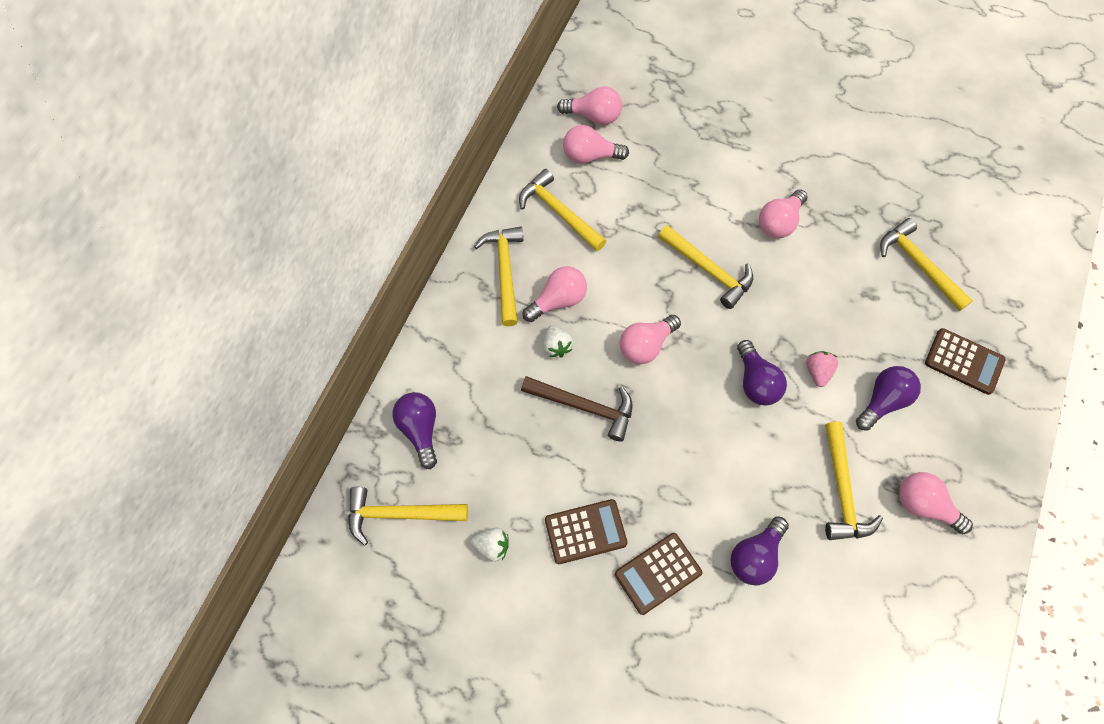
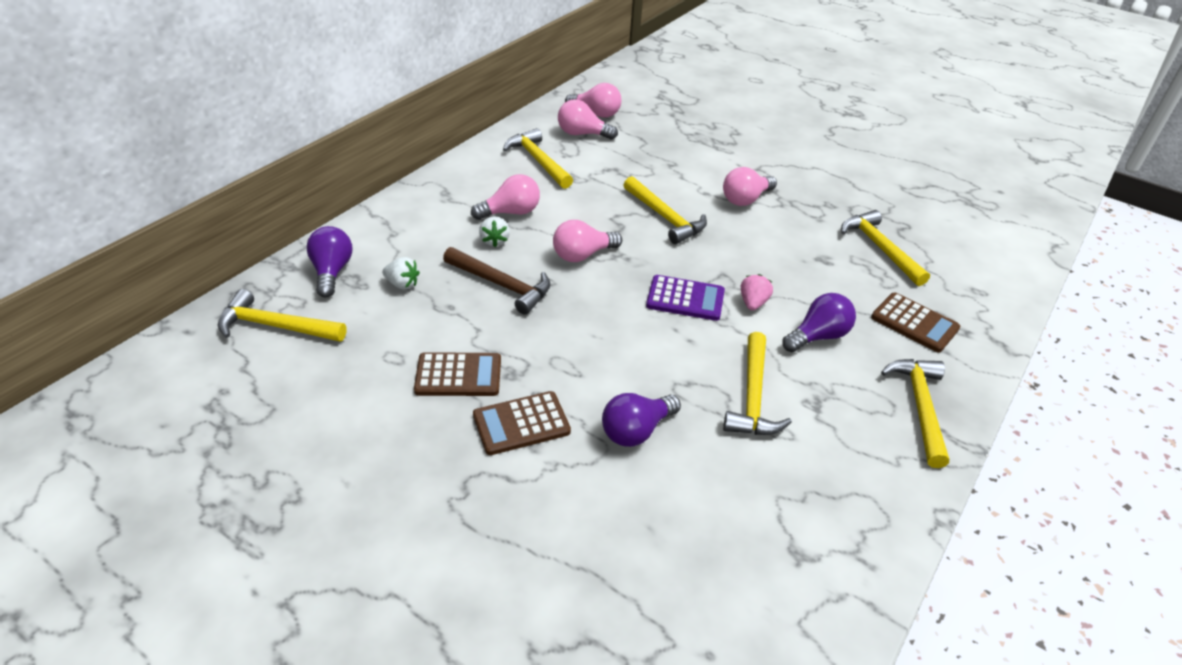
camera: 10 degrees right, 25 degrees down
(492, 546) = (355, 367): white strawberry -> white strawberry (402, 284)
(505, 271) = (470, 187): yellow hammer -> yellow hammer (920, 407)
(756, 382) = (685, 299): purple light bulb -> purple calculator
(924, 505) = (844, 426): pink light bulb -> none

